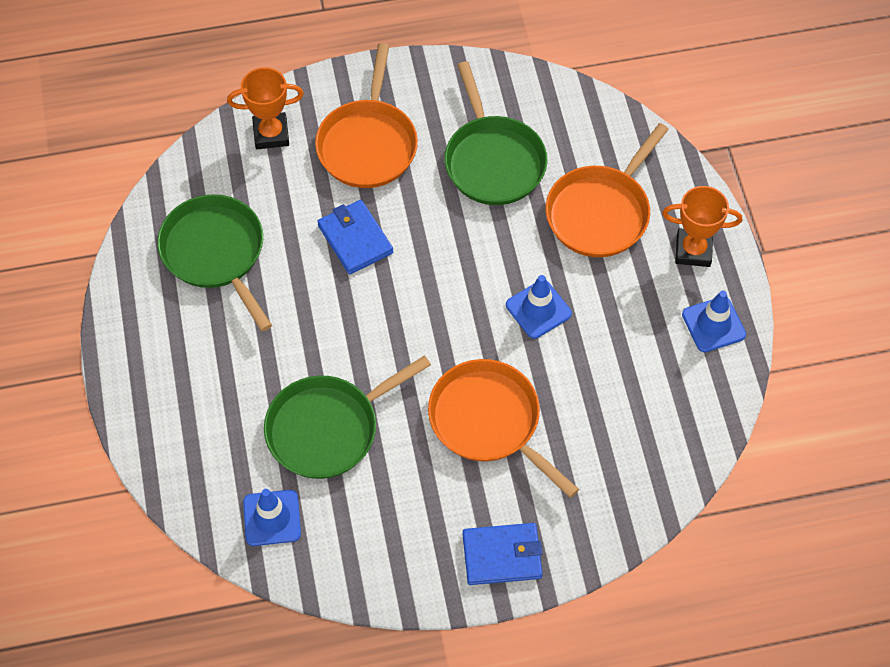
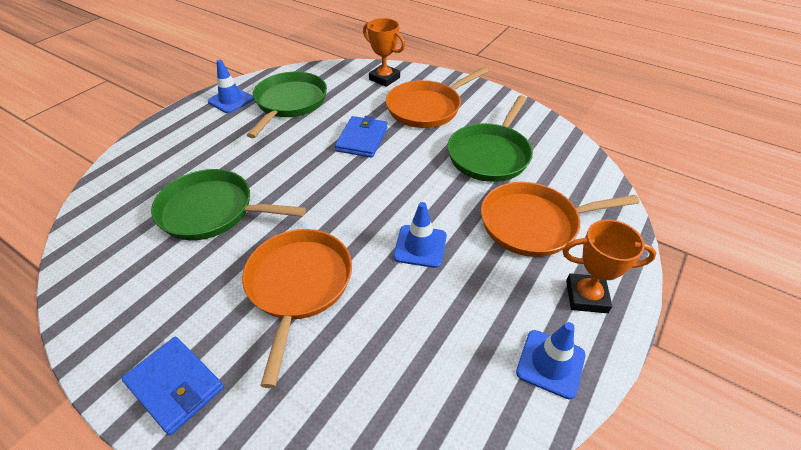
camera: 45 degrees right, 15 degrees down
(272, 518) = (114, 230): blue traffic cone -> blue traffic cone (231, 100)
(693, 250) = (586, 296): orange trophy -> orange trophy turned 45 degrees counterclockwise

